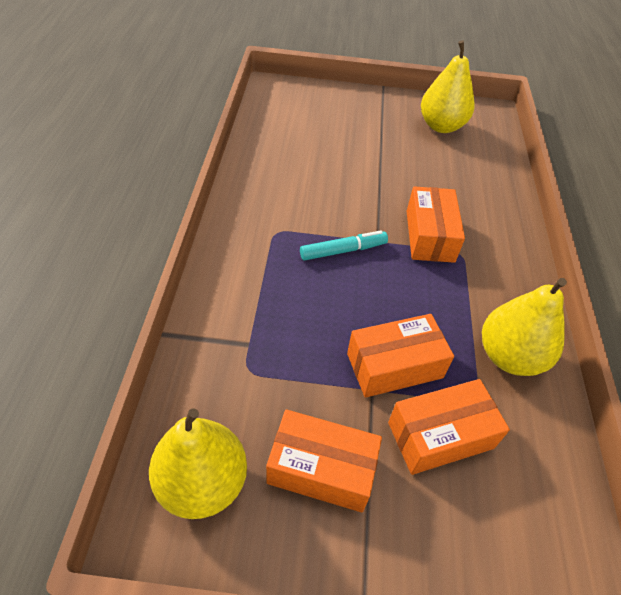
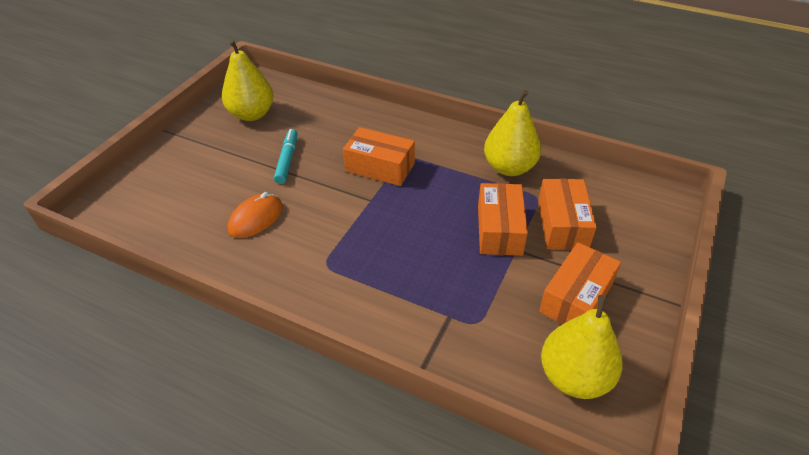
camera: 65 degrees left, 5 degrees down
(309, 171) = (256, 218): none -> orange mouse
(343, 251) = (371, 224): turquoise marker -> turquoise marker (287, 160)

